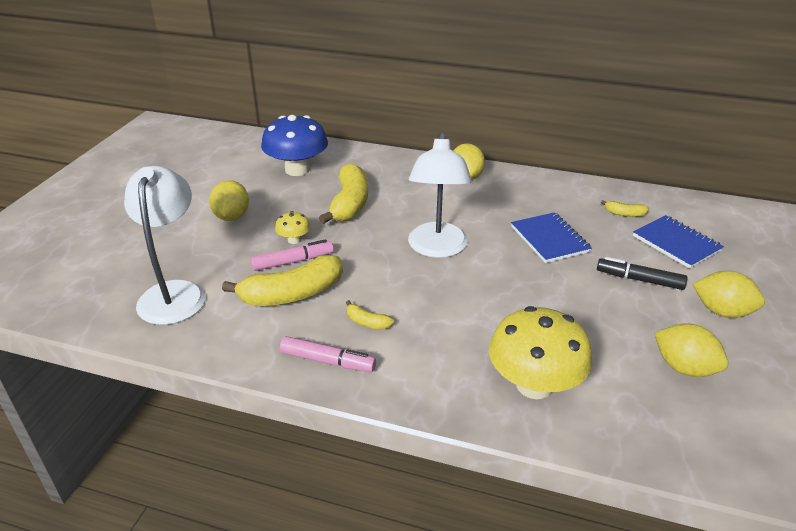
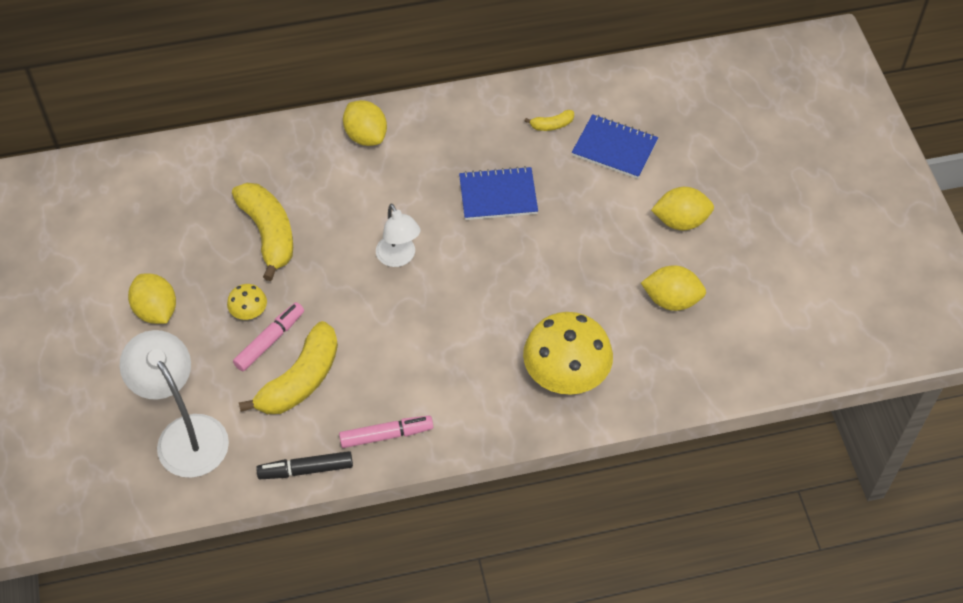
camera: 30 degrees left, 20 degrees up
(297, 170) = (170, 206): blue mushroom -> none
(367, 322) = (392, 378): yellow banana -> none
(437, 248) = (399, 258): white lamp -> white lamp, size x0.61
(549, 239) = (498, 195): blue notebook -> blue notebook turned 45 degrees counterclockwise
(639, 280) = (600, 213): black marker -> black marker (306, 470)

